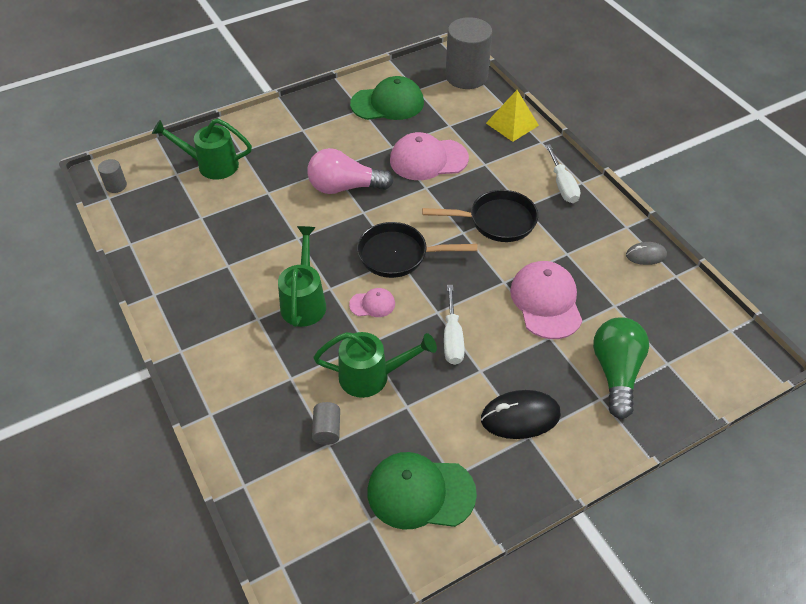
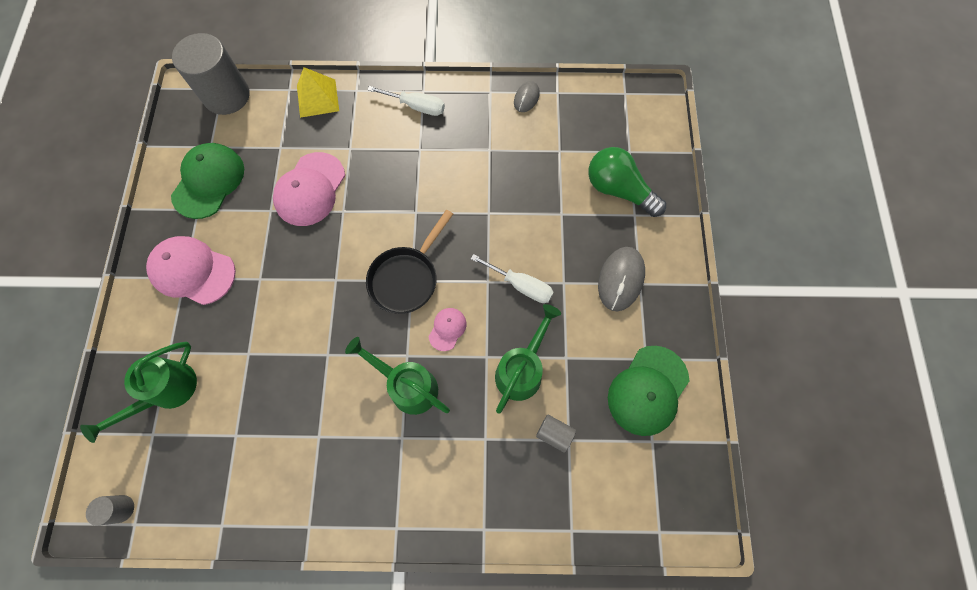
camera: 60 degrees left, 20 degrees up
(345, 187) = (293, 279): pink light bulb -> none
(496, 221) = (421, 179): black pan -> none
(520, 417) = (620, 279): black mouse -> grey mouse
(546, 302) = (527, 195): pink cap -> pink cap (192, 271)

